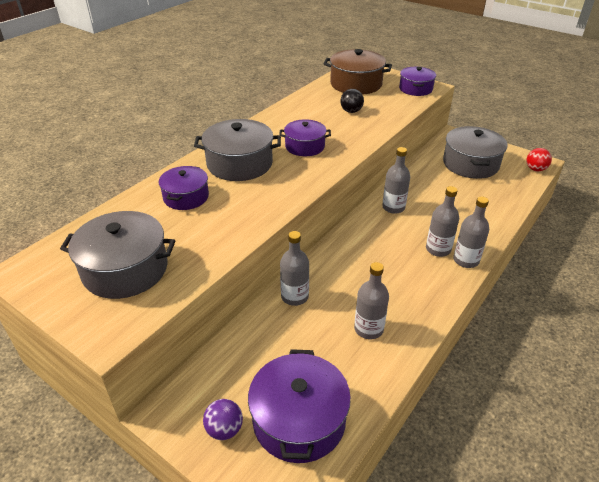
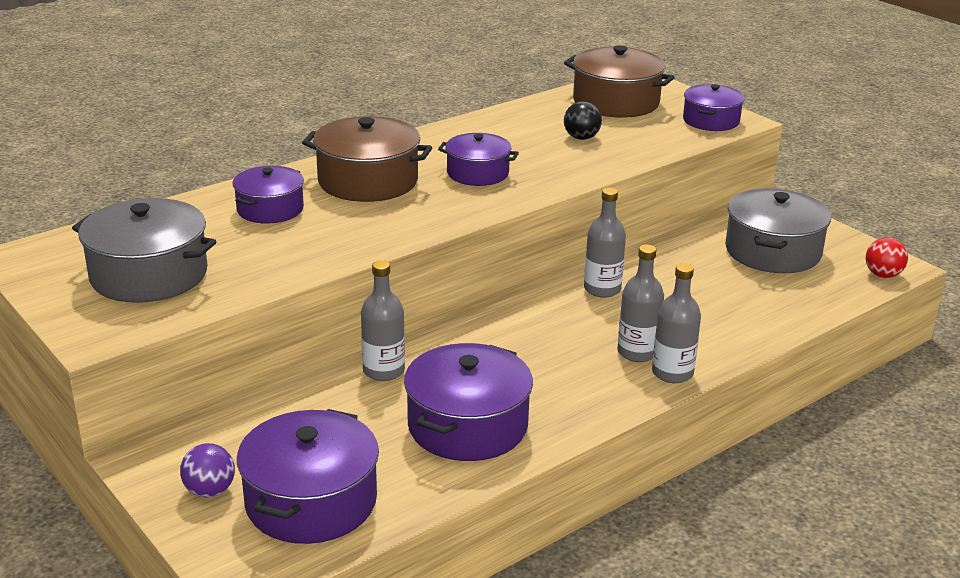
camera: 15 degrees right, 10 degrees down
(239, 164) = (368, 181): grey pot -> brown pot
(368, 329) = (467, 426): grey bottle -> purple pot

